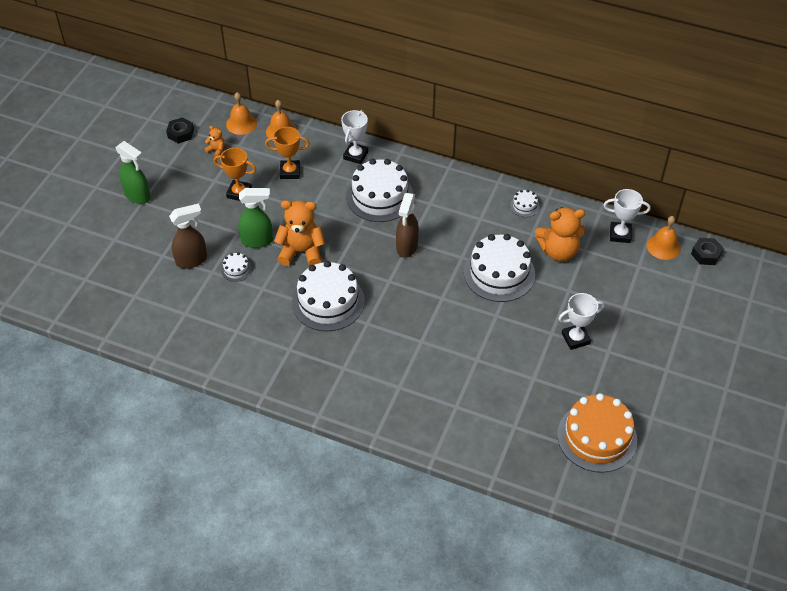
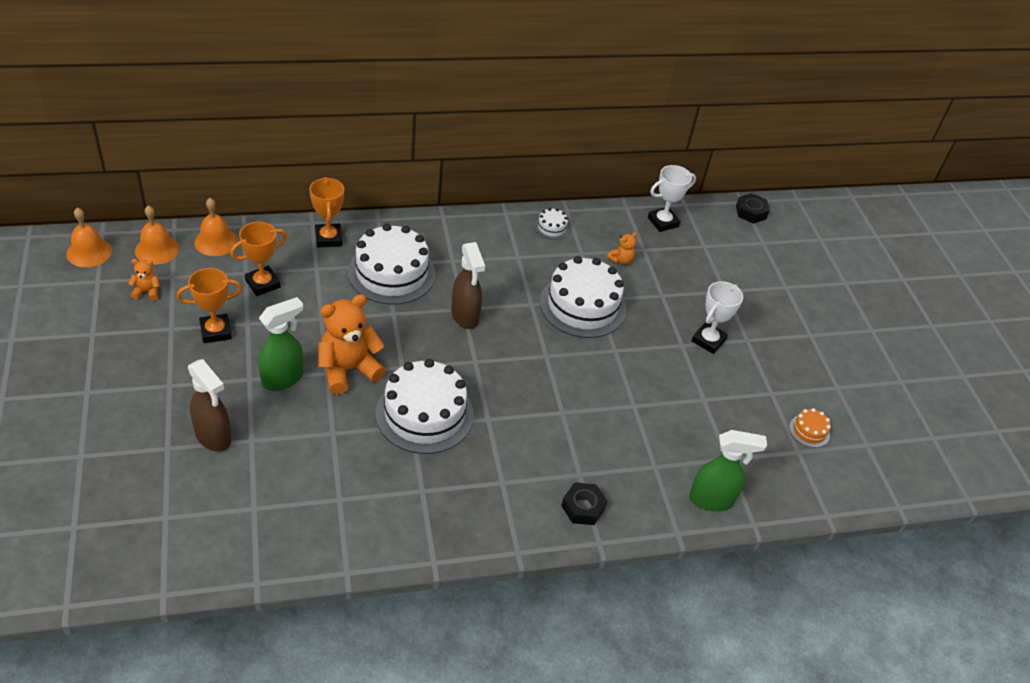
camera: 40 degrees left, 5 degrees down
(138, 196) = (75, 387): green spray bottle -> green spray bottle (712, 500)
(181, 133) = (81, 288): black nut -> black nut (583, 507)
(192, 260) = (213, 437): brown spray bottle -> brown spray bottle turned 105 degrees clockwise
(236, 269) = (282, 424): white cake -> none
(355, 155) = (328, 238): white trophy -> orange trophy
(558, 251) = (621, 260): orange teddy bear -> orange teddy bear, size x0.46
(597, 437) = (809, 431): orange cake -> orange cake, size x0.43
(663, 246) = (709, 219): orange bell -> orange bell (89, 252)

